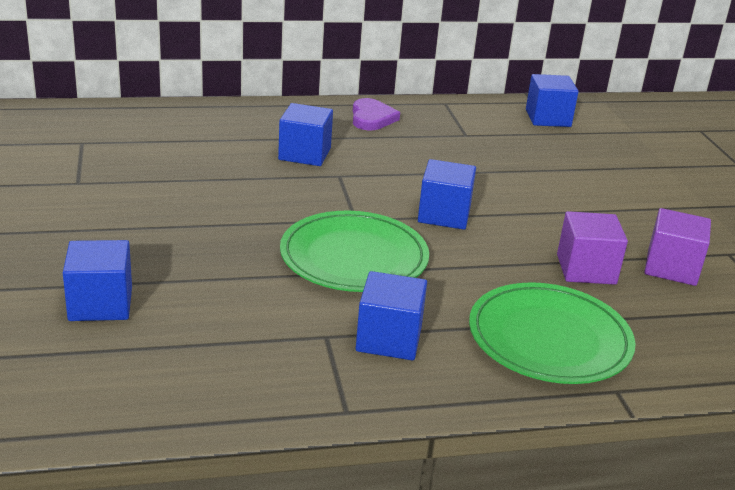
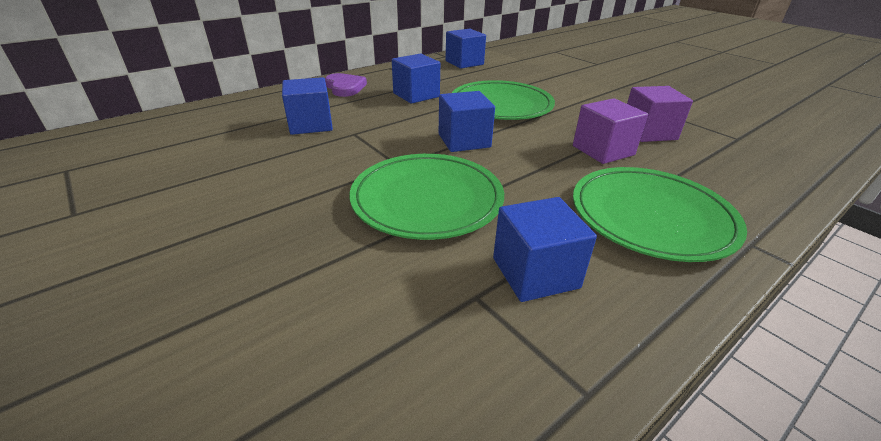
camera: 25 degrees left, 5 degrees up
(100, 304) = (165, 374): blue cube -> blue cube (416, 95)
(530, 187) = (501, 105): none -> green plate

